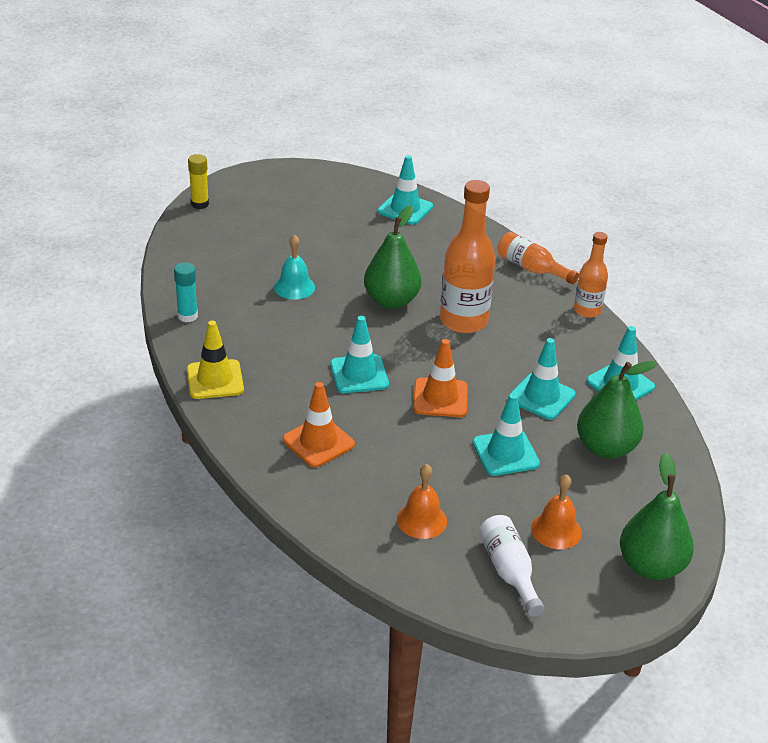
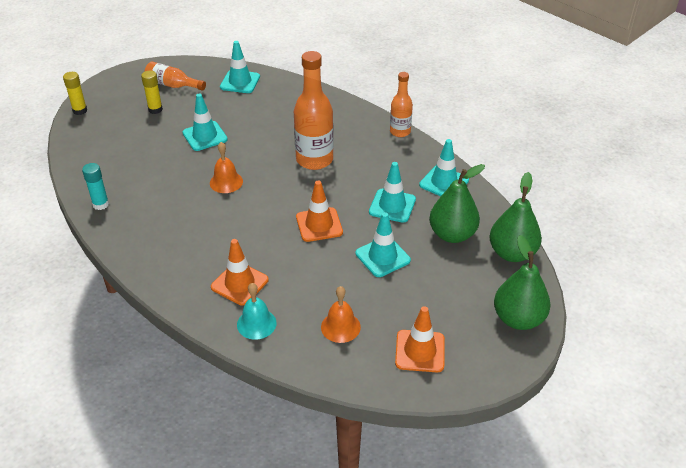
camera: 15 degrees left, 5 degrees up
(215, 380) = (140, 252): yellow traffic cone -> none
(289, 221) = (155, 109): none -> yellow glue stick
(294, 287) = (177, 161): turquoise bell -> turquoise bell (256, 323)
(359, 374) = (251, 220): turquoise traffic cone -> turquoise traffic cone (205, 136)
(391, 301) = (255, 156): green pear -> green pear (512, 253)
(509, 572) = (420, 351): white bottle -> orange traffic cone
(531, 268) = (349, 108): orange bottle -> orange bottle (173, 85)
(556, 530) = (441, 308): orange bell -> orange bell (226, 182)

